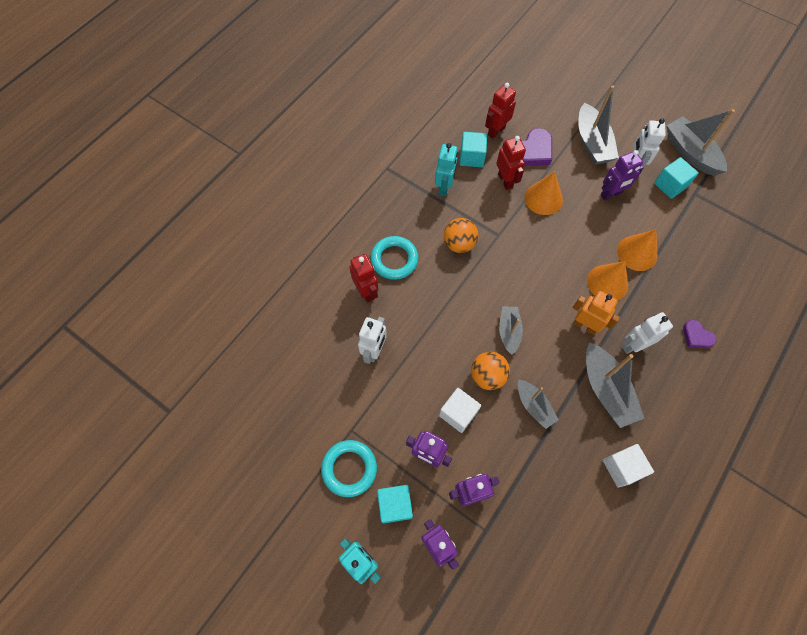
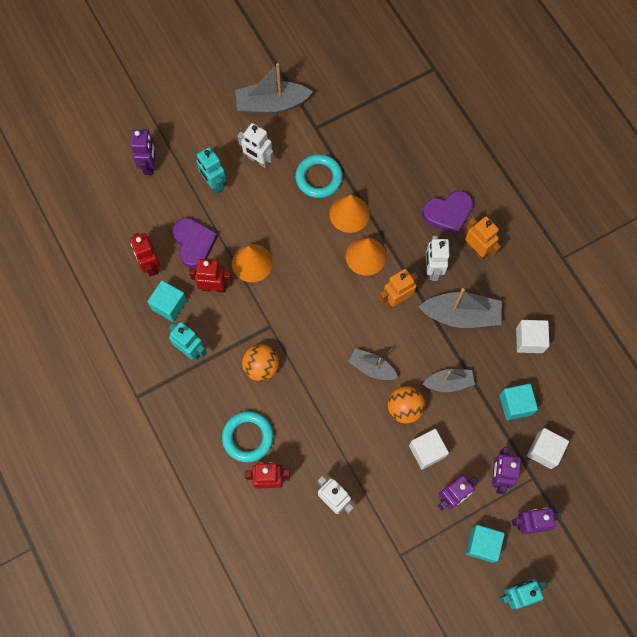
camera: 65 degrees left, 5 degrees up
(349, 468) = (434, 571): turquoise ring -> turquoise ring (318, 178)
(518, 530) = (544, 450): none -> white cube
(592, 143) = (214, 183): grey boat -> turquoise robot
(611, 194) = (279, 200): purple robot -> purple robot (149, 165)
(670, 185) = (296, 143): turquoise cube -> turquoise cube (515, 405)
(679, 377) = (477, 249): none -> orange robot
(696, 336) = (448, 213): purple heart -> purple heart, size x1.64

